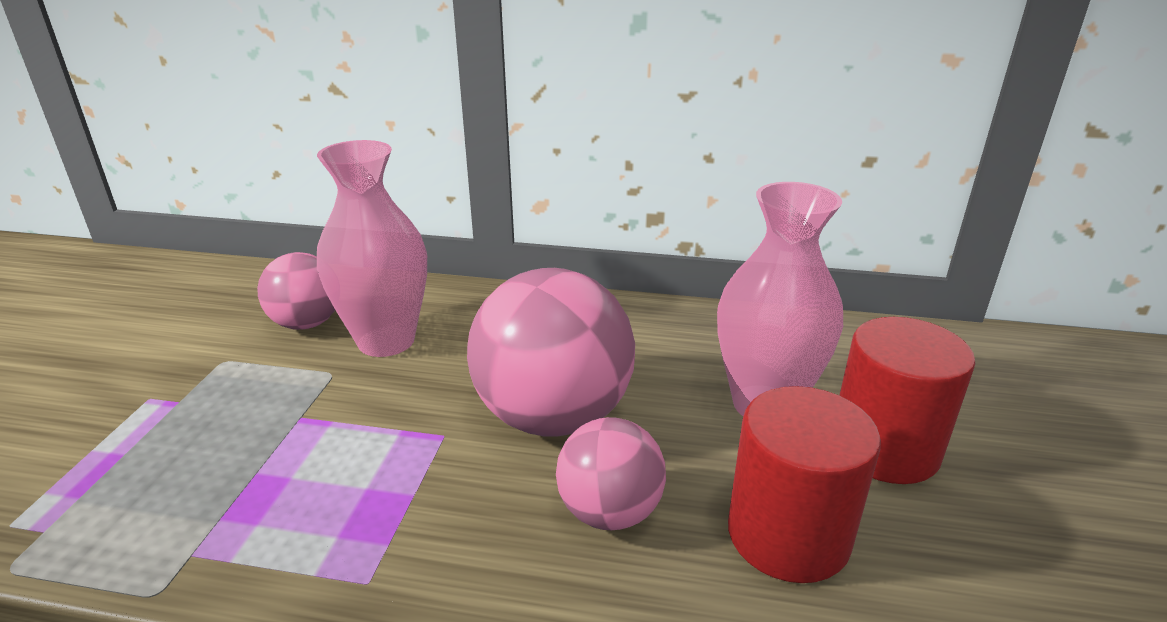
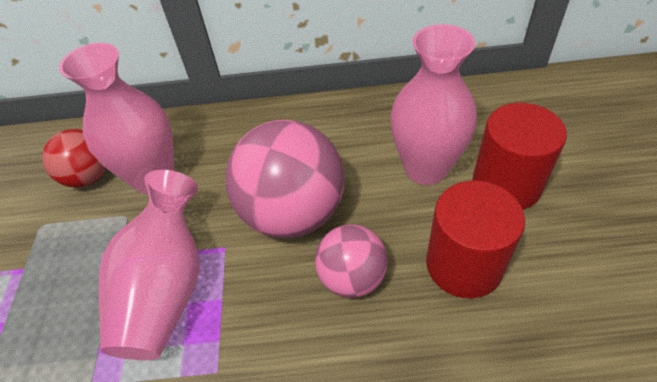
camera: 10 degrees left, 20 degrees up
(307, 323) = (89, 177): pink ball -> red ball
(347, 463) = (167, 287): none -> pink vase

